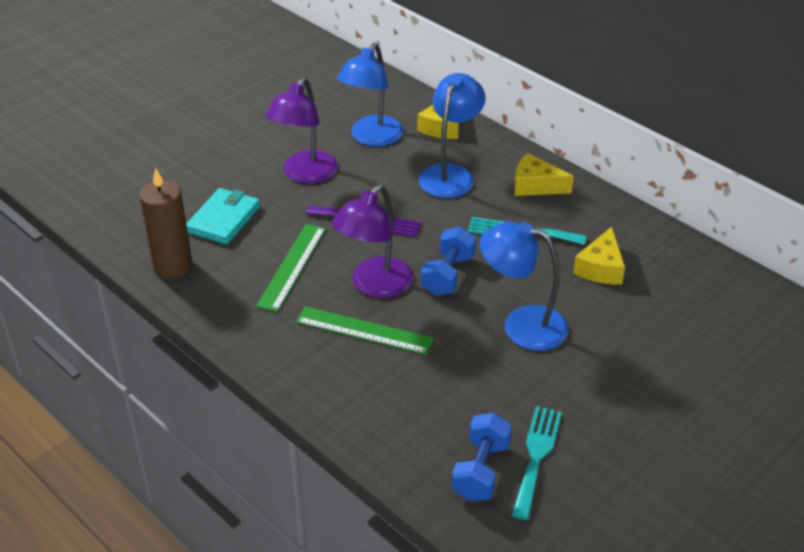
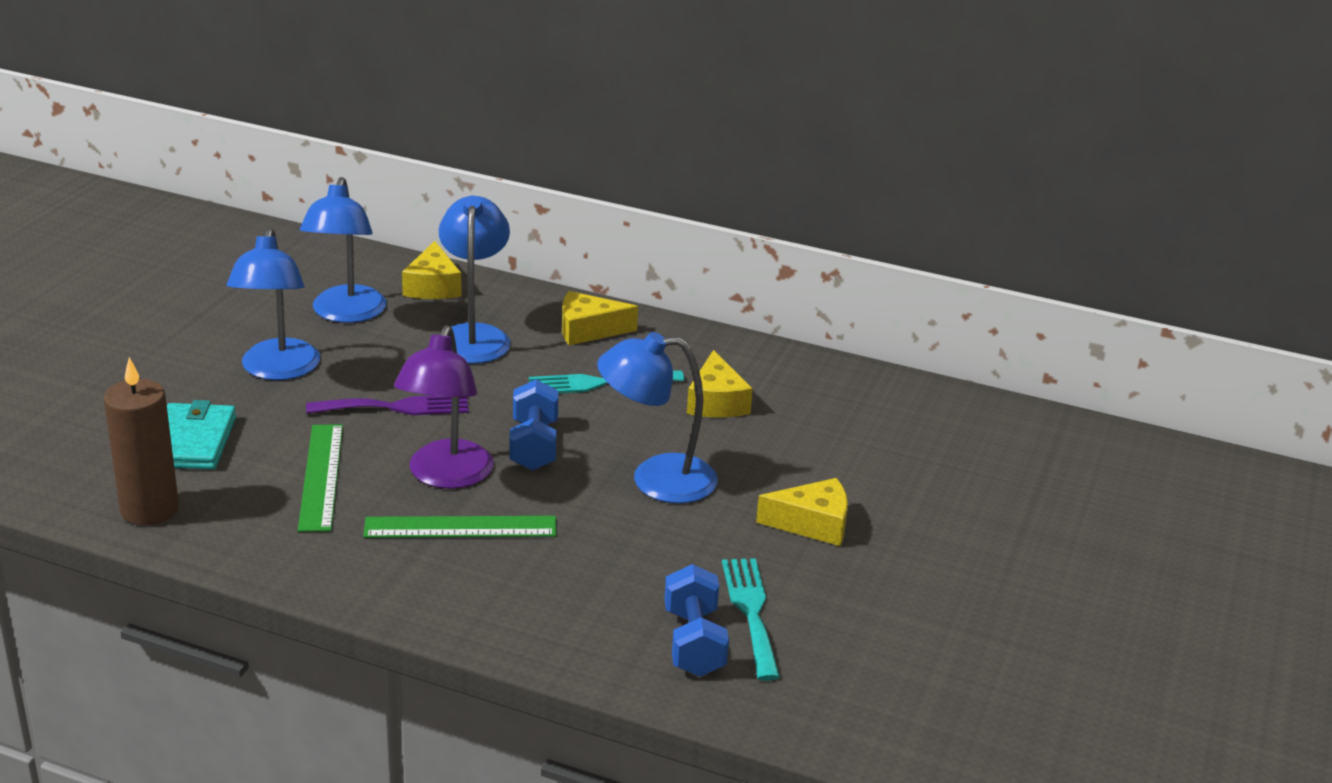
camera: 25 degrees left, 10 degrees down
(305, 174) = (278, 370): purple lamp -> blue lamp
(622, 392) = (812, 524): none -> yellow cheese

